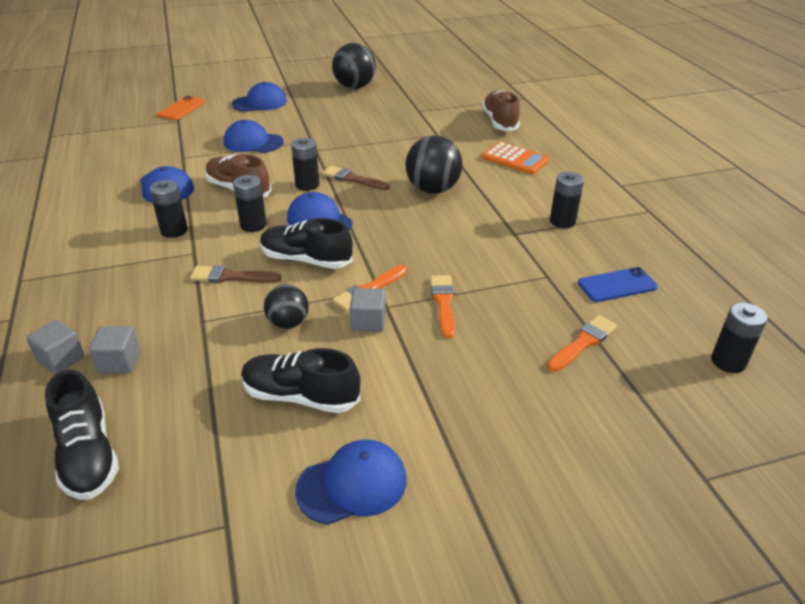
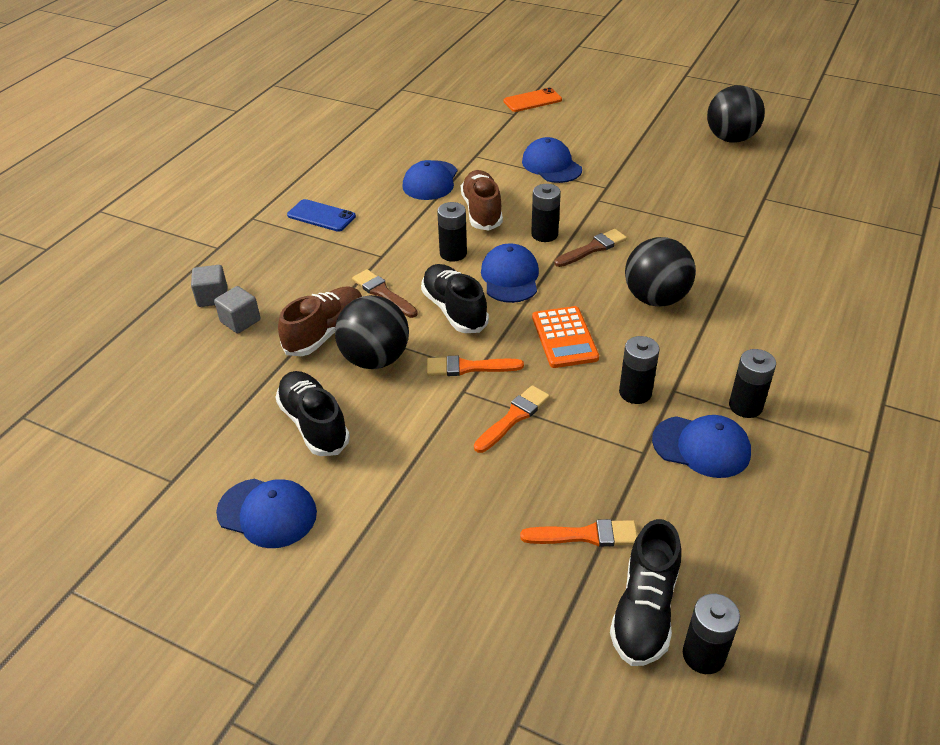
camera: 45 degrees right, 5 degrees up
(88, 455) = (157, 377): black shoe -> black shoe (644, 610)
(174, 230) = (390, 227): black battery -> black battery (635, 392)
(260, 103) = (610, 121): blue cap -> blue cap (701, 446)
(288, 323) = (375, 359): black ball -> black ball, size x1.66
(352, 179) = (593, 248): brown brush -> brown brush turned 75 degrees clockwise
(368, 322) = (432, 396): grey cube -> none
(499, 122) = (843, 253): brown shoe -> brown shoe (325, 333)
(515, 159) = (795, 307): orange calculator -> orange calculator (564, 338)
(617, 285) = (703, 506): blue phone -> blue phone (321, 216)

